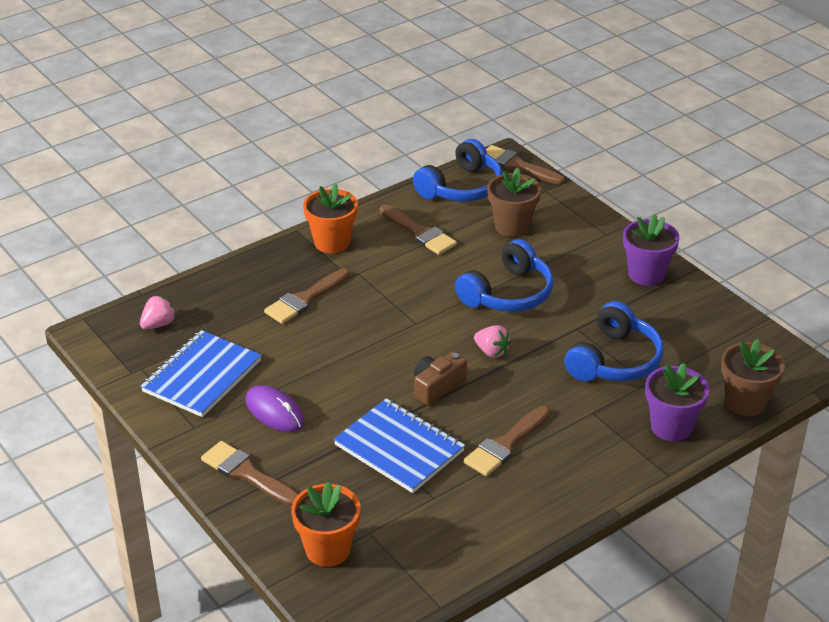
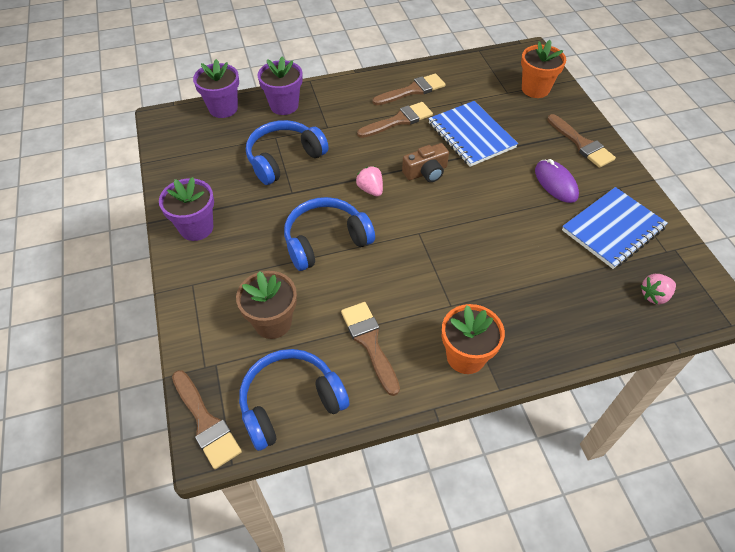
camera: 160 degrees left, 15 degrees up
(305, 299) = (510, 286): brown brush -> brown brush (412, 90)
(745, 402) = (223, 108): brown flower pot -> purple flower pot

